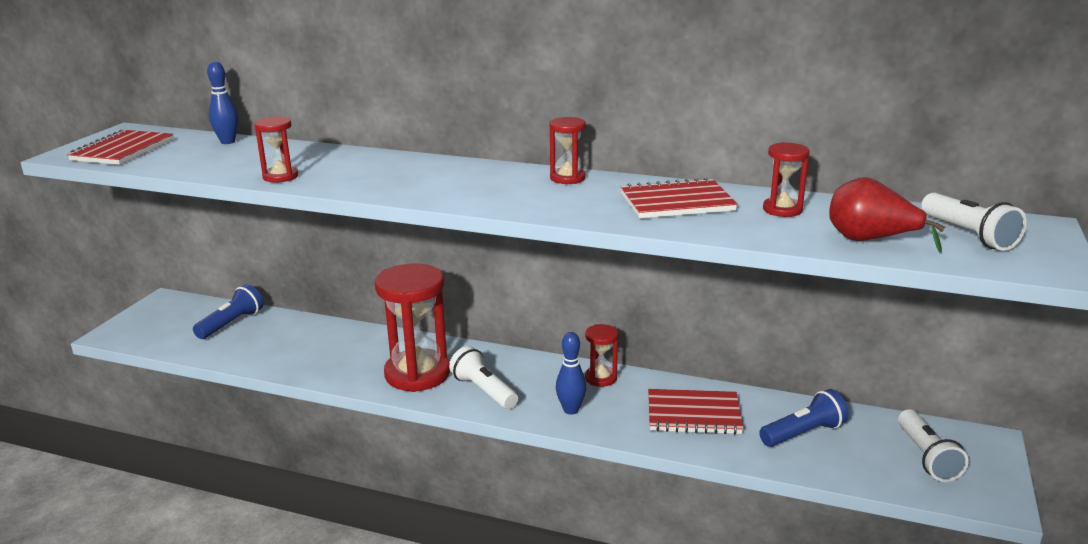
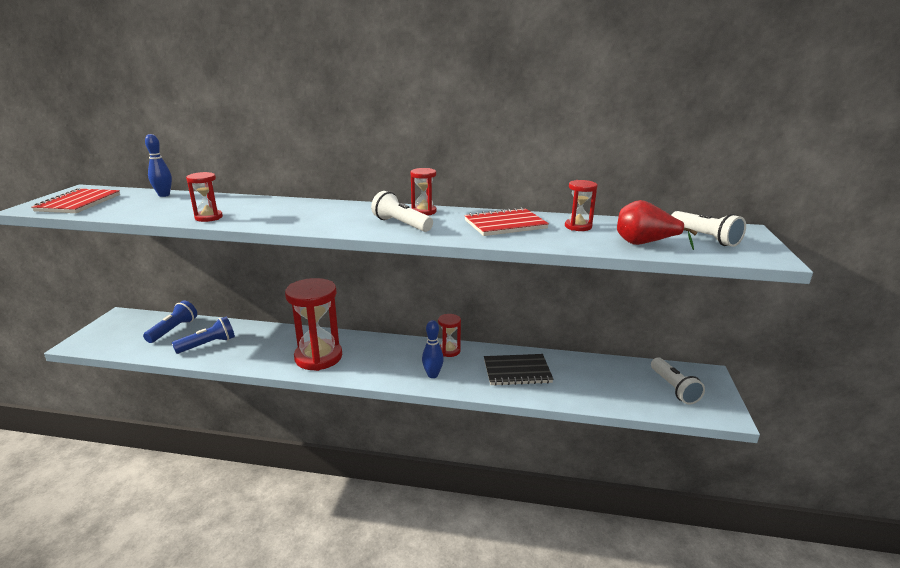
camera: 10 degrees left, 0 degrees up
(483, 391) = (368, 366): white flashlight -> white flashlight (401, 224)
(693, 414) = (517, 371): red notebook -> black notebook
(803, 433) = (592, 379): blue flashlight -> blue flashlight (208, 344)

